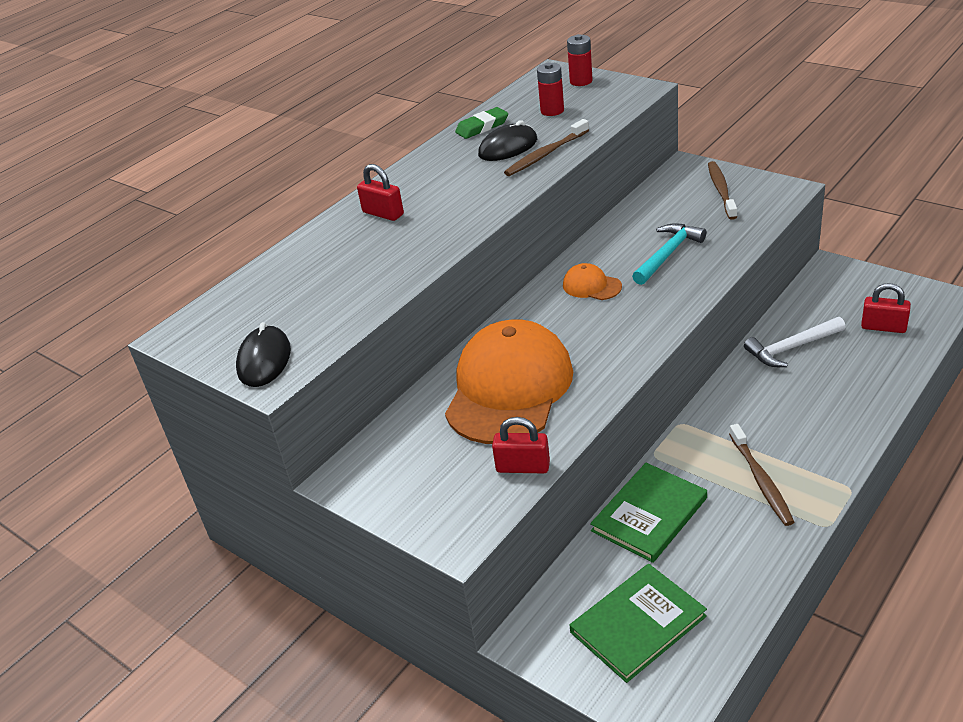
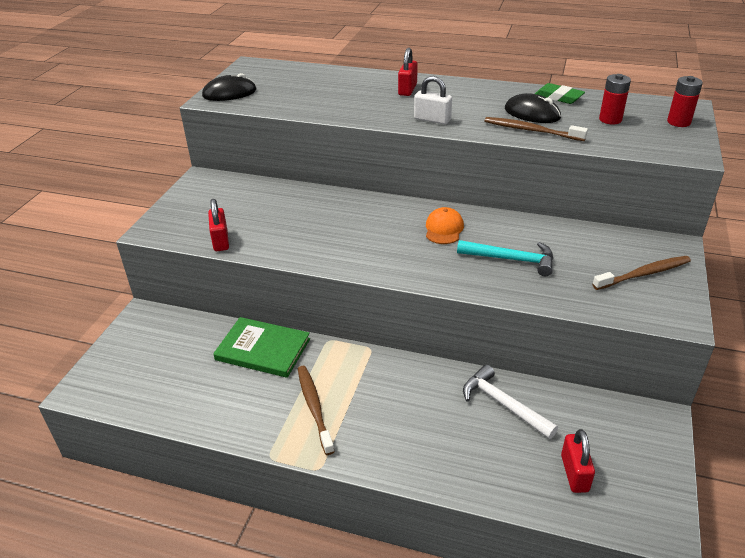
camera: 65 degrees right, 0 degrees up
(476, 207) = (432, 119): none -> white padlock
(509, 388) = (302, 218): orange cap -> none
(638, 624) = (157, 363): green book -> none
(761, 481) = (314, 407): brown toothbrush -> brown toothbrush turned 105 degrees clockwise

